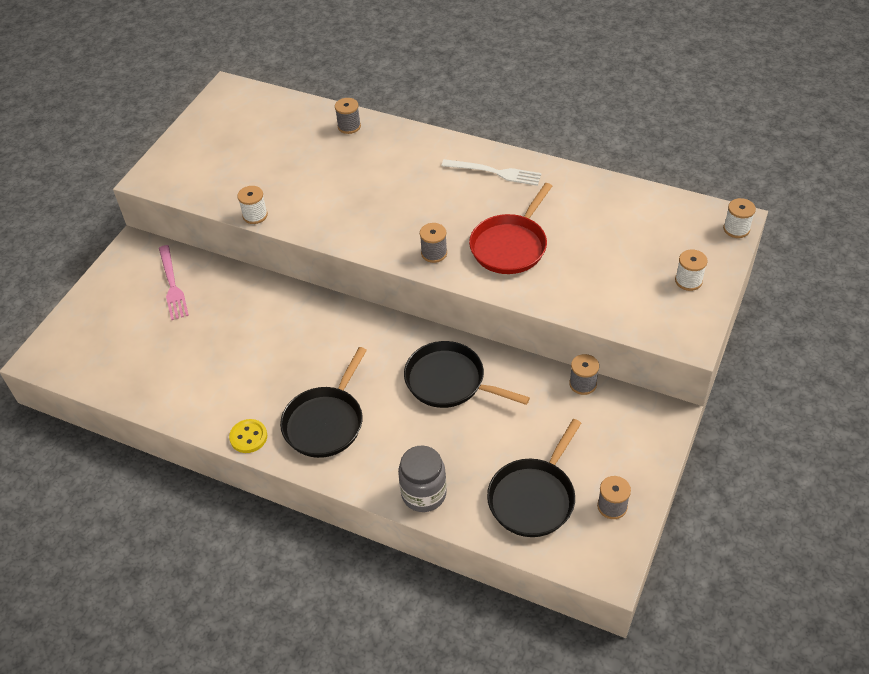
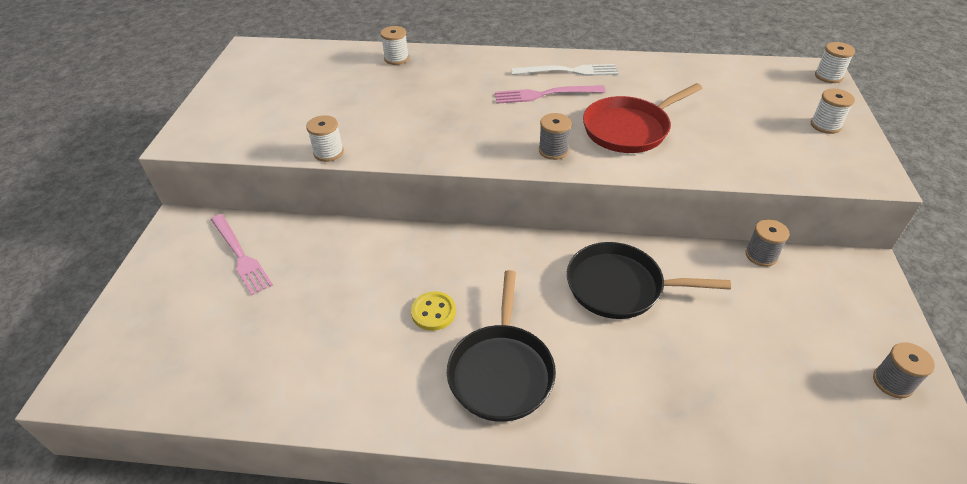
camera: 20 degrees left, 5 degrees down
(248, 437) = (410, 417): yellow button -> yellow button (433, 312)
(349, 126) = (396, 58): grey spool -> white spool
(424, 494) = (672, 430): grey jar -> none
(459, 194) = (545, 94): none -> pink fork
(510, 246) = (629, 129): red pan -> red pan turned 45 degrees clockwise
(533, 498) = (801, 397): black pan -> none

